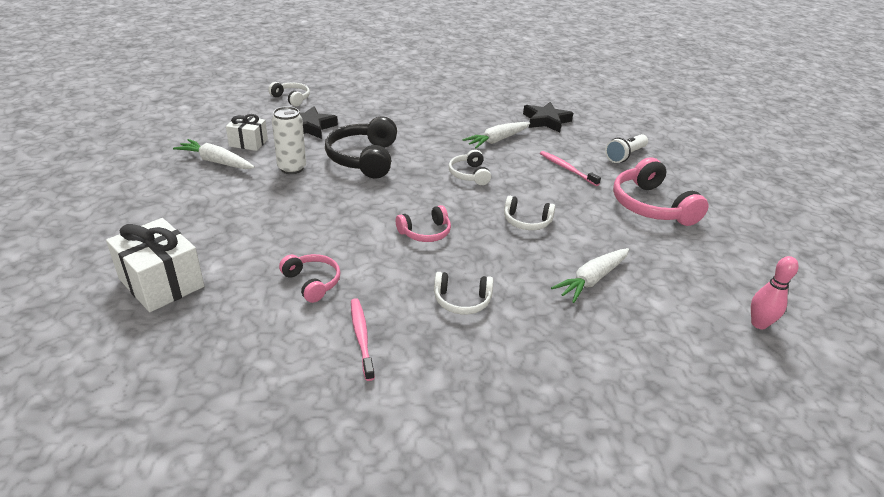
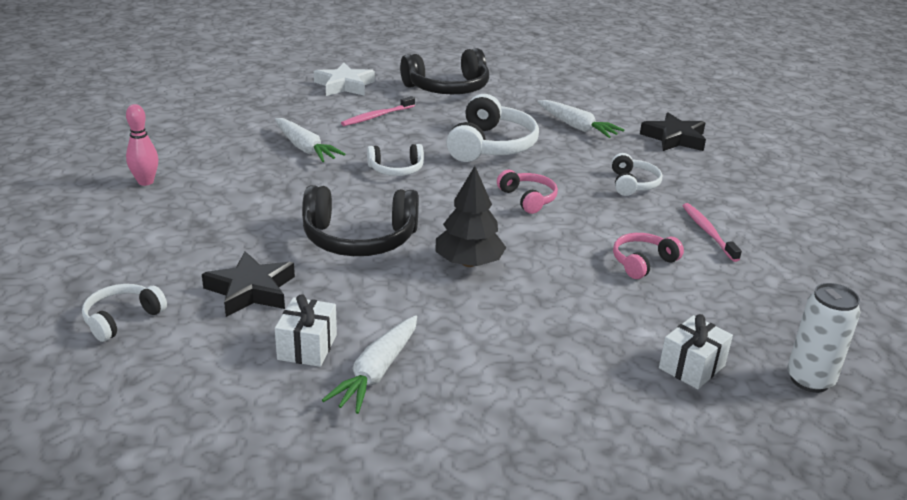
camera: 90 degrees left, 5 degrees down
(162, 283) = (691, 367): white gift -> white gift, size x0.62
(292, 168) = (392, 296): white can -> white can (809, 380)
(326, 198) = (469, 263): none -> black tree
(361, 337) = (708, 232): pink toothbrush -> pink toothbrush turned 90 degrees clockwise
(526, 221) = (491, 146): white headphones -> white headphones, size x1.80
(546, 121) = (251, 115): black star -> black star (674, 138)
(625, 155) = (344, 85): white flashlight -> white star
(651, 206) = (448, 88): pink headphones -> black headphones
(759, 324) = (605, 78): pink bowling pin -> pink bowling pin (145, 182)

